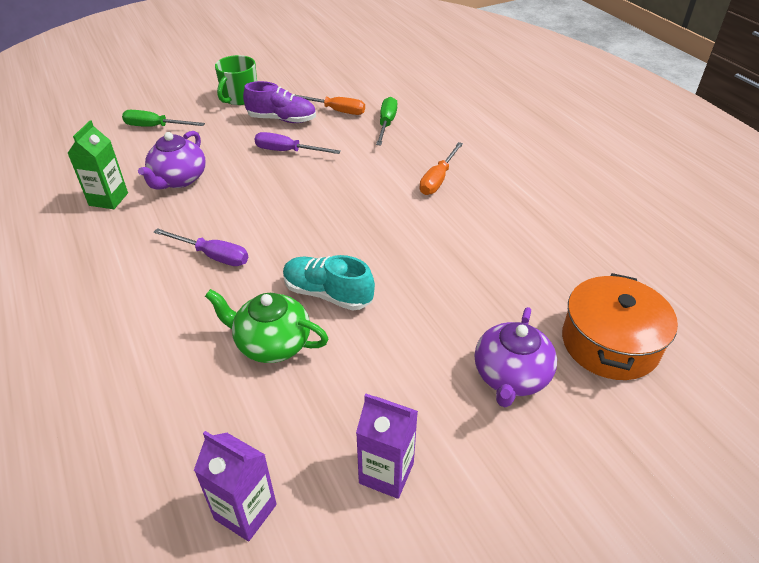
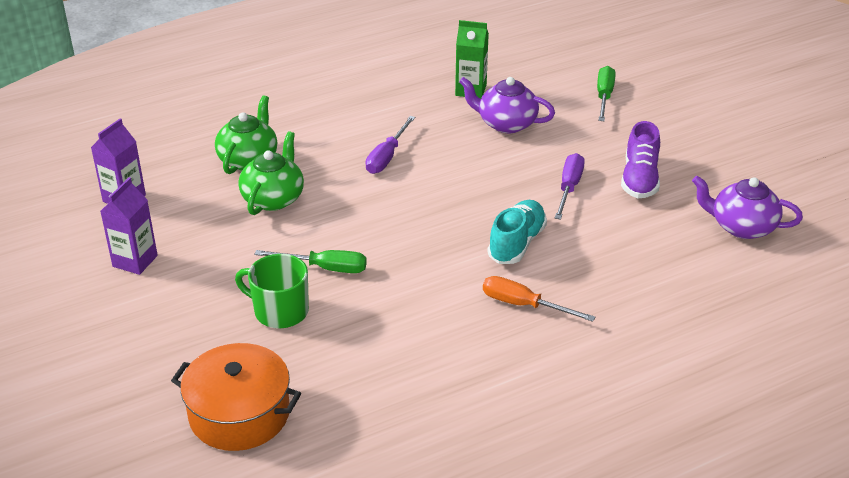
camera: 90 degrees right, 5 degrees down
(185, 374) = (248, 159): none -> green teapot
(239, 98) = (684, 144): green mug -> green mug (280, 311)
(327, 294) = (330, 226): turquoise shoe -> turquoise shoe (516, 243)
(336, 111) = (672, 220): orange screwdriver -> none
(386, 124) = (648, 264): green screwdriver -> green screwdriver (325, 268)
(510, 377) = (211, 337): purple teapot -> purple teapot (741, 227)

